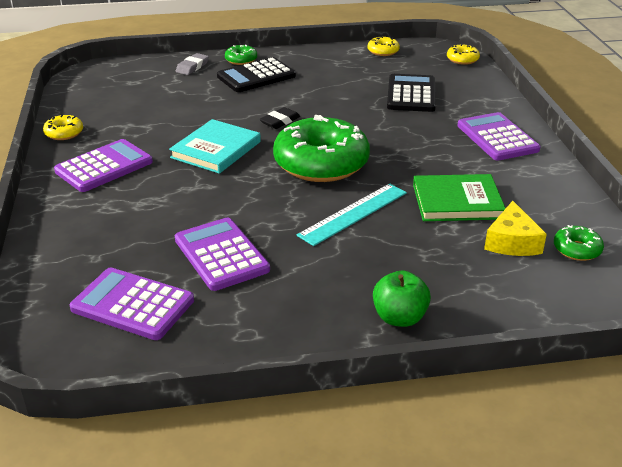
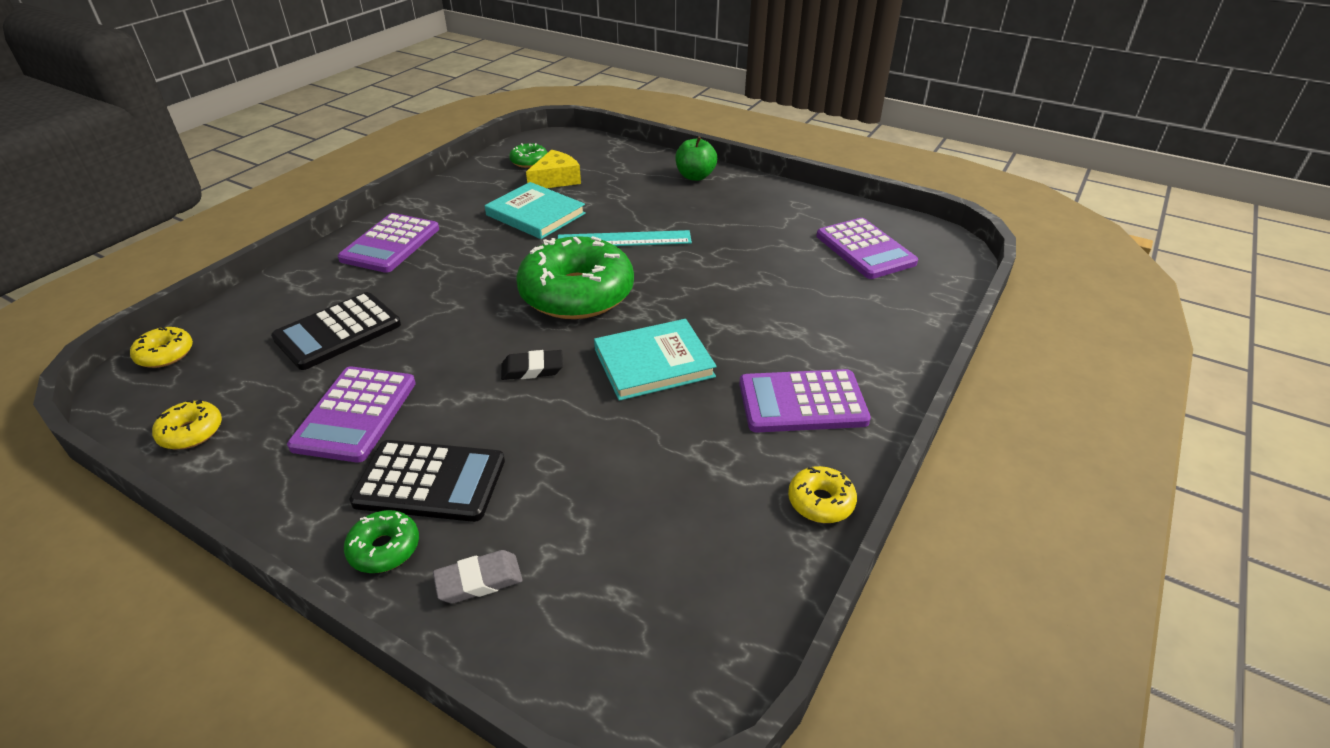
camera: 140 degrees left, 5 degrees up
(221, 255) = (766, 255): purple calculator -> purple calculator (355, 414)
(457, 201) = (535, 214): green book -> turquoise book

